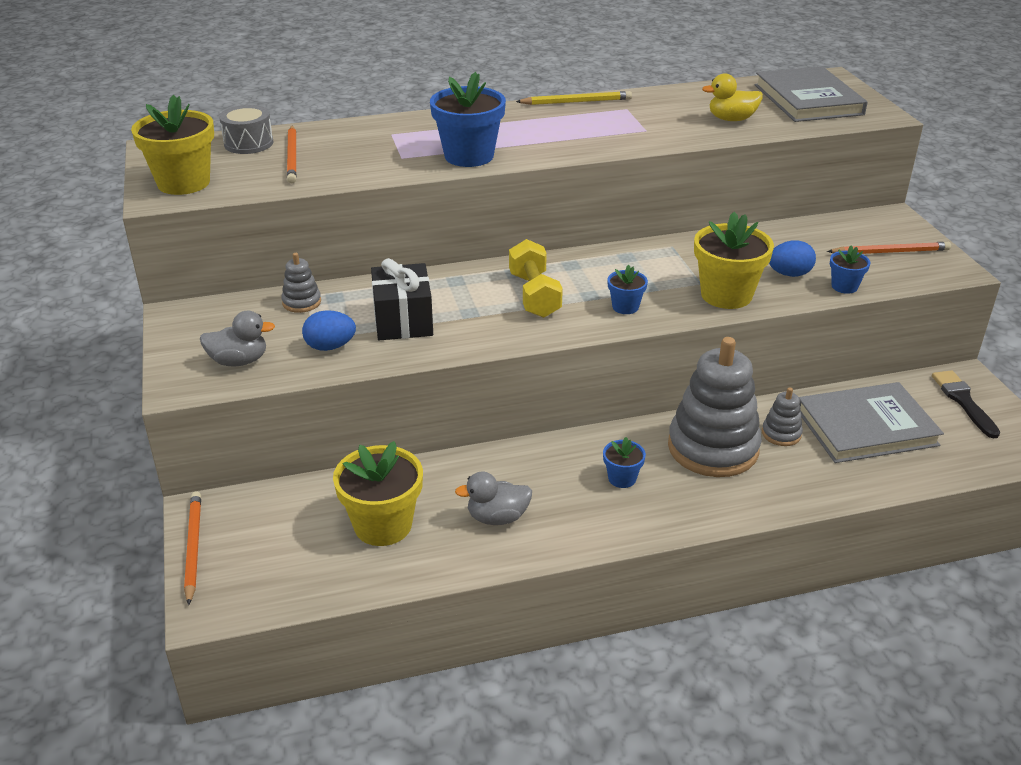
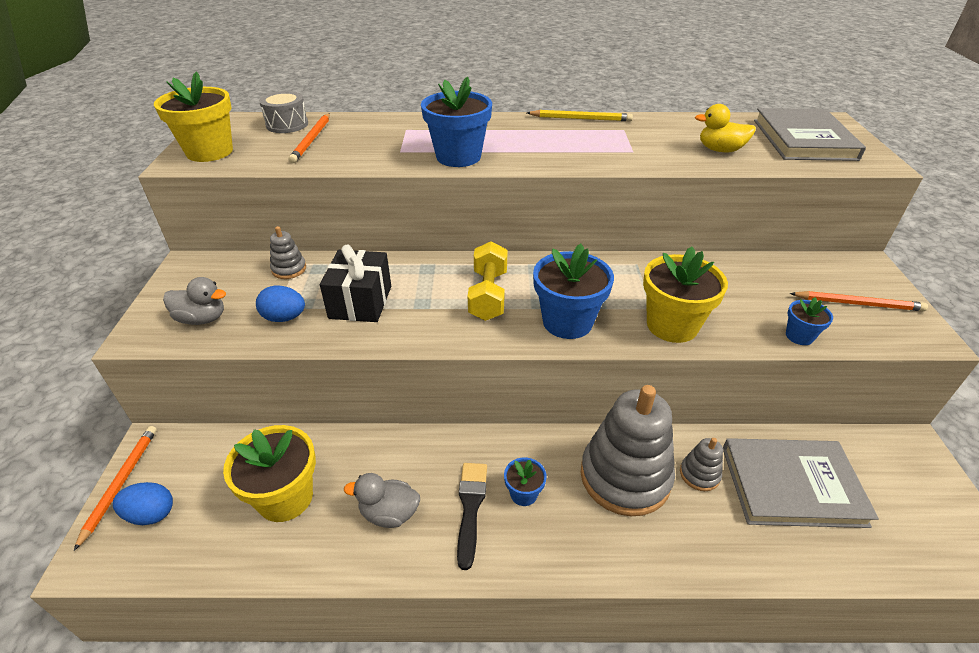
camera: 15 degrees right, 5 degrees up
(625, 307) = (567, 322): blue flower pot -> blue flower pot, size x1.96
(789, 274) = (744, 312): blue egg -> blue egg (151, 514)
(963, 401) = (907, 475): black brush -> black brush (470, 507)

